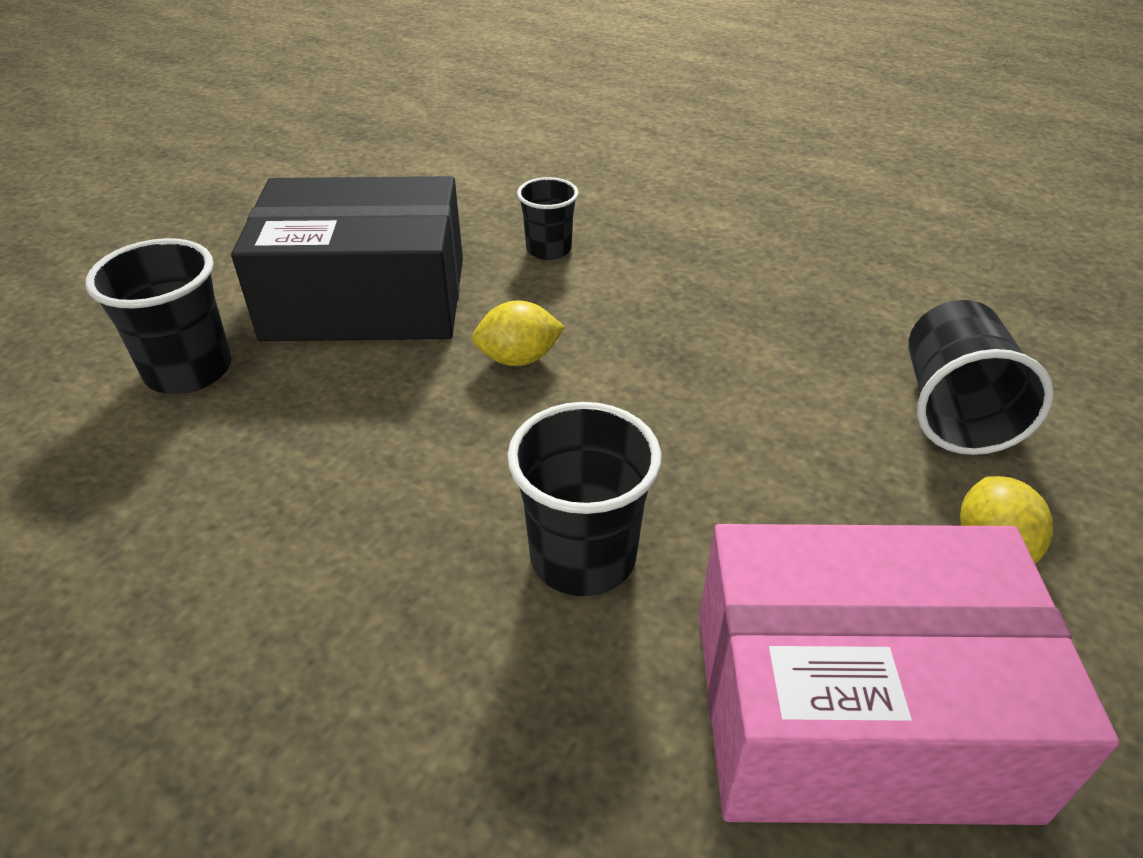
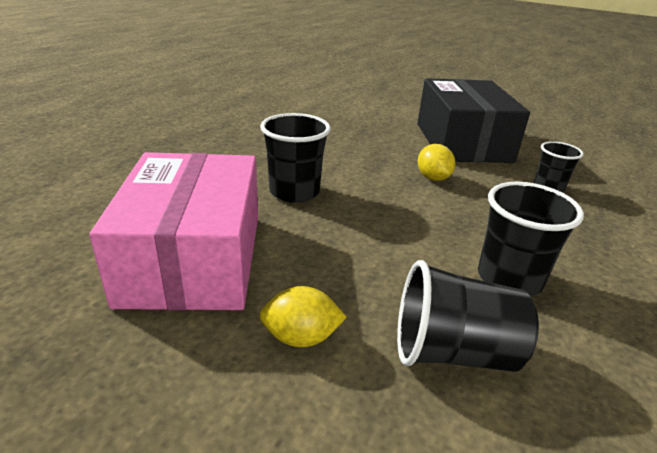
camera: 85 degrees right, 10 degrees down
(189, 370) = (393, 115): black cup -> black cup (509, 279)

